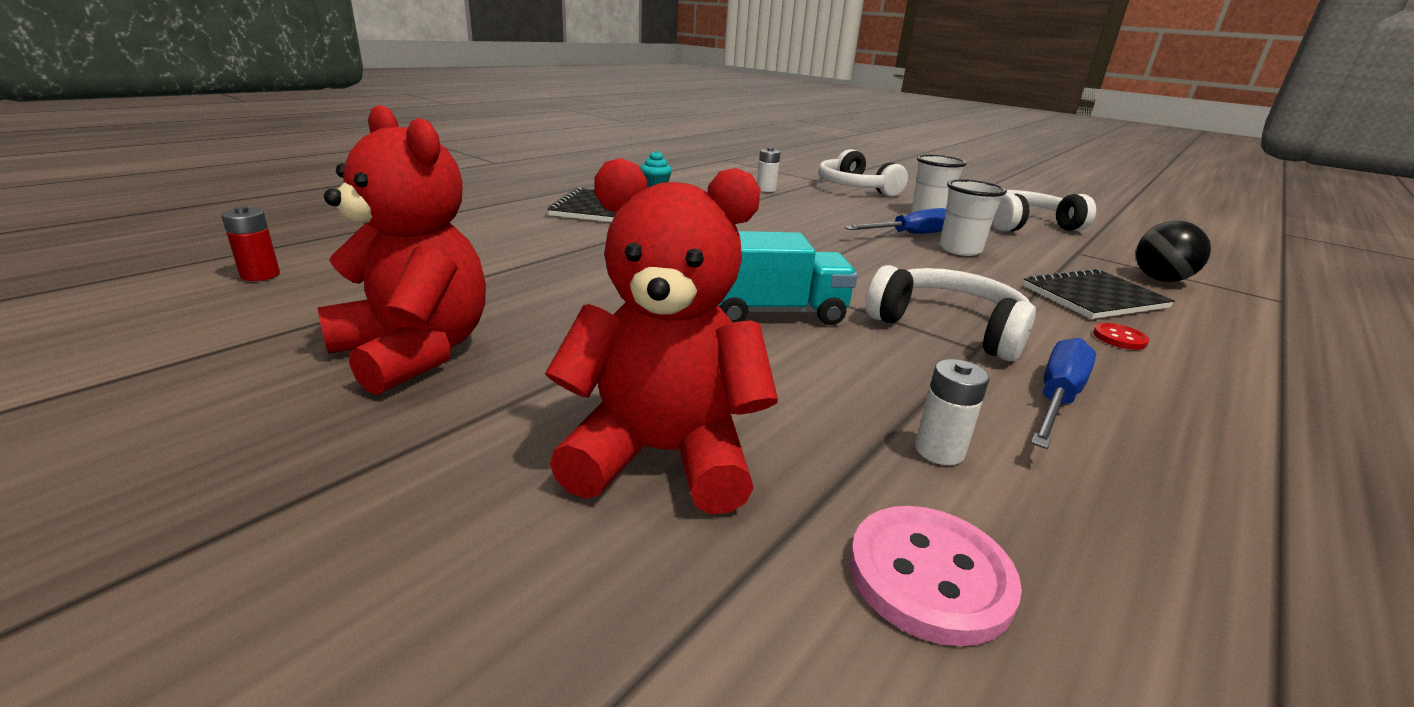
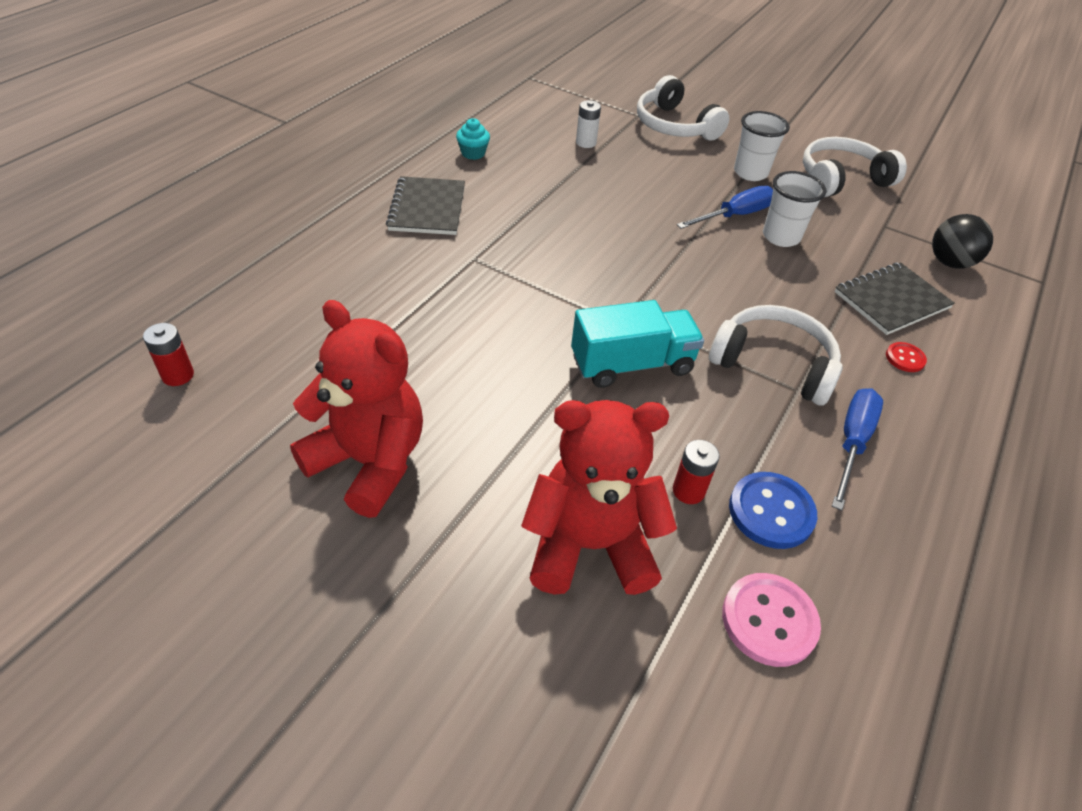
camera: 10 degrees left, 20 degrees up
(820, 418) = (688, 491): none -> red battery
(939, 450) = (771, 512): white battery -> blue button

